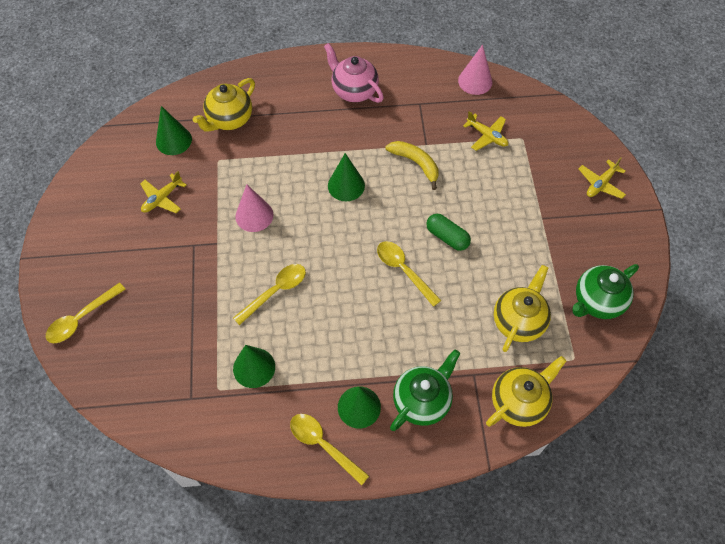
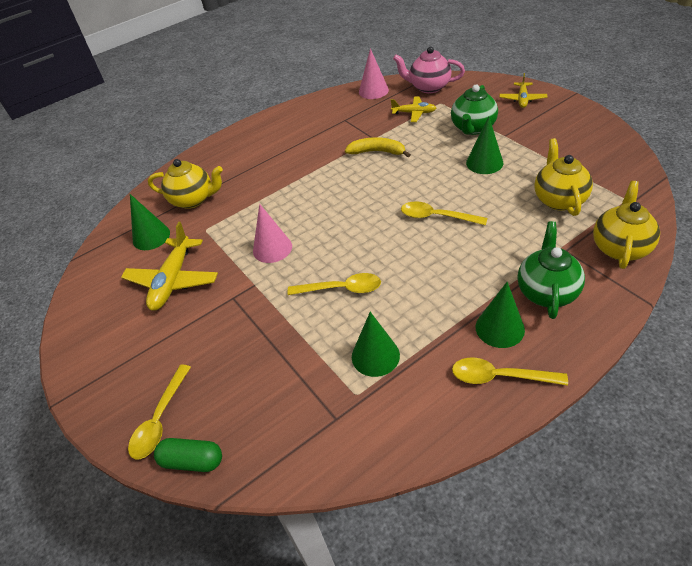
camera: 25 degrees left, 15 degrees down
(162, 198) = (173, 280): yellow plane -> yellow plane, size x1.70
(229, 119) = (193, 199): yellow teapot -> yellow teapot turned 90 degrees counterclockwise
(275, 291) = (341, 289): yellow spoon -> yellow spoon turned 75 degrees clockwise
(346, 185) = (334, 191): green cone -> green cone (484, 163)
(354, 91) = (285, 136): pink teapot -> pink teapot (429, 87)
(447, 237) = (448, 180): green capsule -> green capsule (192, 461)
(597, 301) = (598, 159): green teapot -> green teapot (472, 128)

